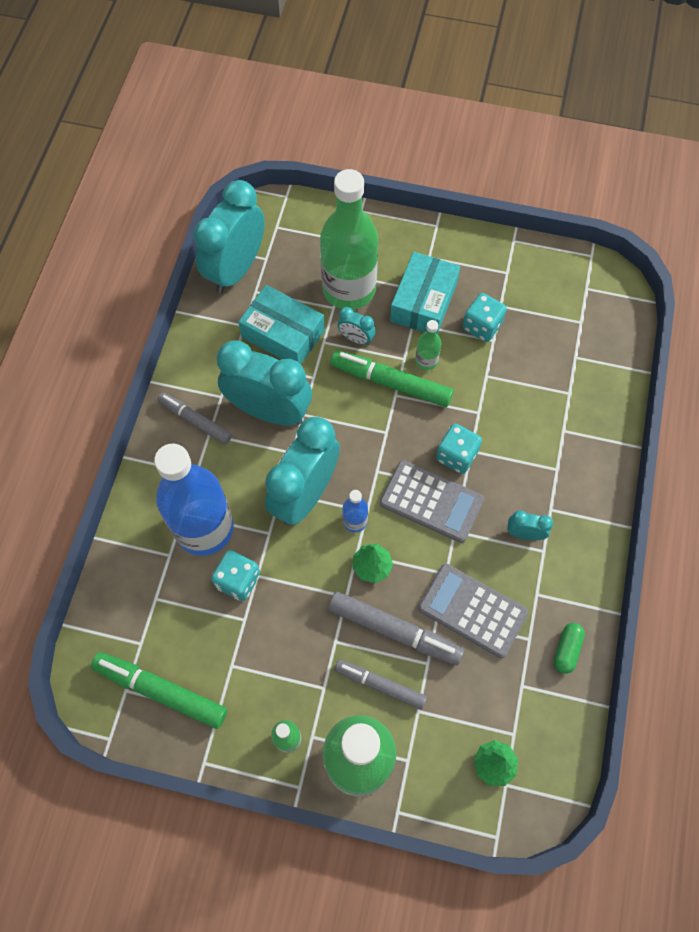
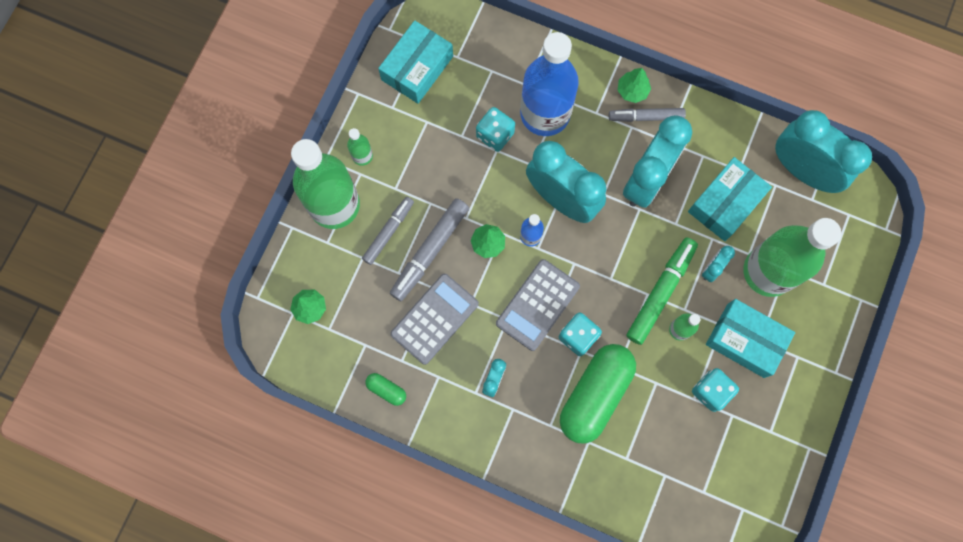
camera: 100 degrees right, 10 degrees up
(161, 691) = (417, 68): green marker -> turquoise box
(165, 439) = (632, 91): none -> green tree
(195, 421) = (646, 117): grey marker -> grey marker turned 135 degrees counterclockwise
(513, 431) = (595, 395): none -> green capsule

